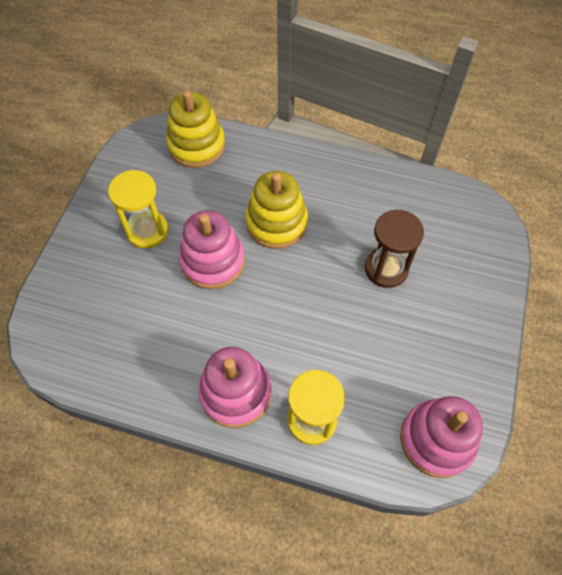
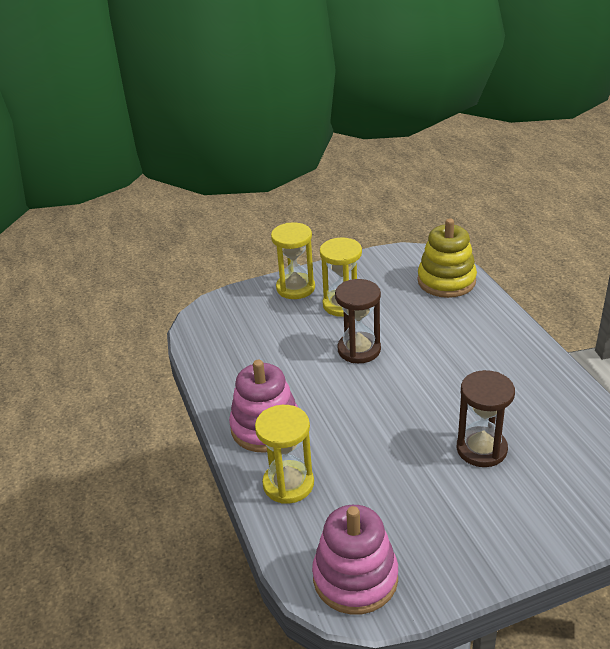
camera: 55 degrees right, 25 degrees down
(87, 246) = (295, 288): none -> yellow hourglass
(213, 261) = (359, 350): pink stacking toy -> brown hourglass
(276, 223) = (437, 361): yellow stacking toy -> none

